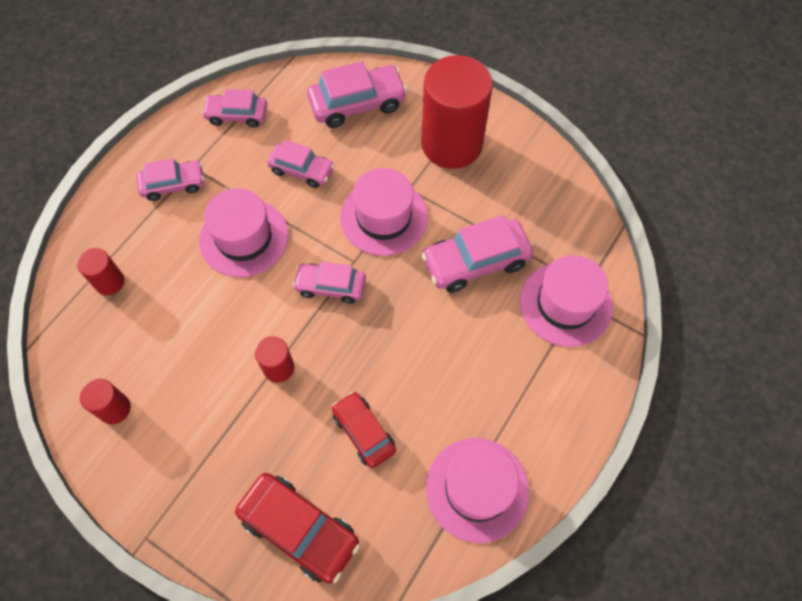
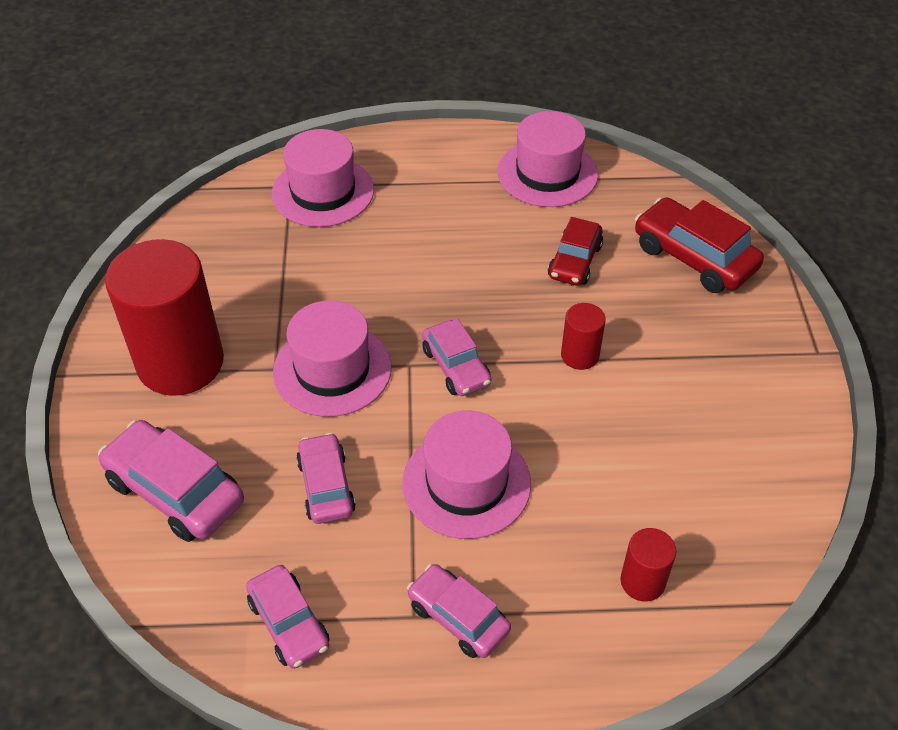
camera: 125 degrees left, 15 degrees down
(114, 408) = (754, 461): red cylinder -> none
(299, 529) = (694, 257): red car -> red car turned 45 degrees counterclockwise
(475, 262) = (328, 270): pink car -> none

